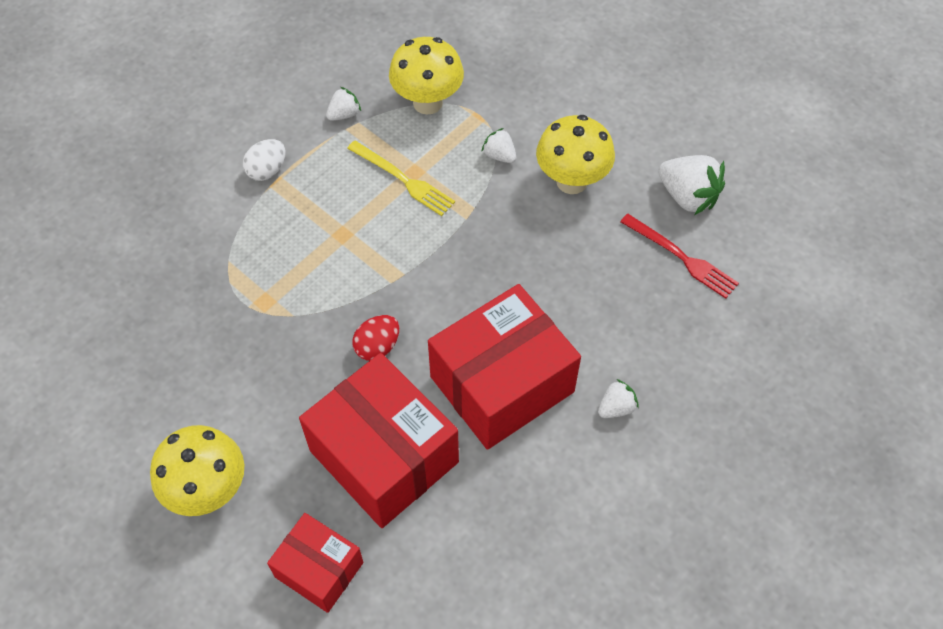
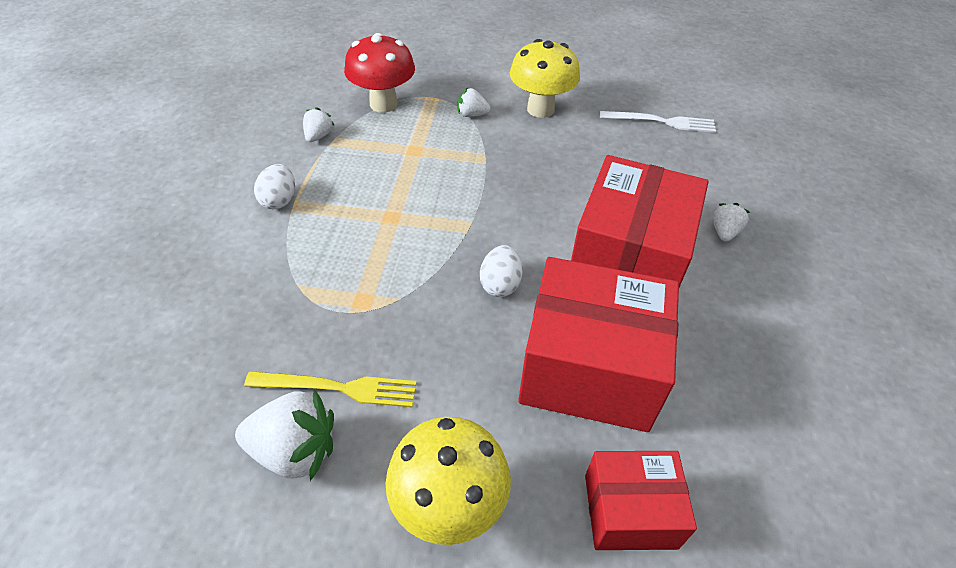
camera: 35 degrees left, 10 degrees down
(377, 346) = (500, 284): red egg -> white egg
(403, 180) = (410, 158): yellow fork -> yellow fork (338, 388)
(427, 102) = (383, 104): yellow mushroom -> red mushroom
(681, 257) = (661, 122): red fork -> white fork
(687, 196) = (626, 87): white strawberry -> white strawberry (295, 450)

